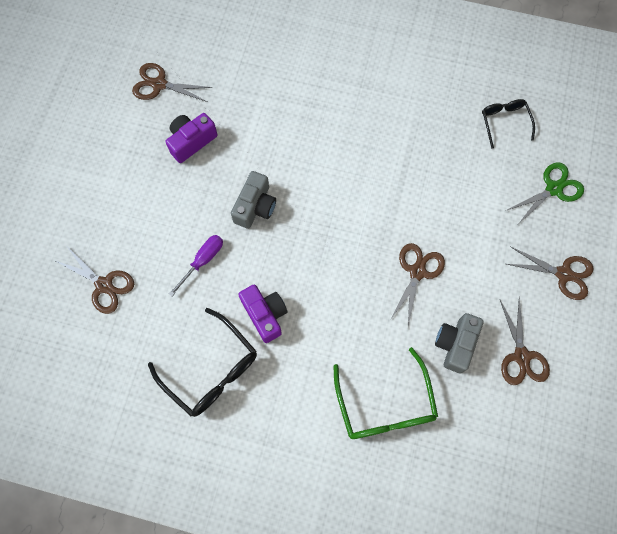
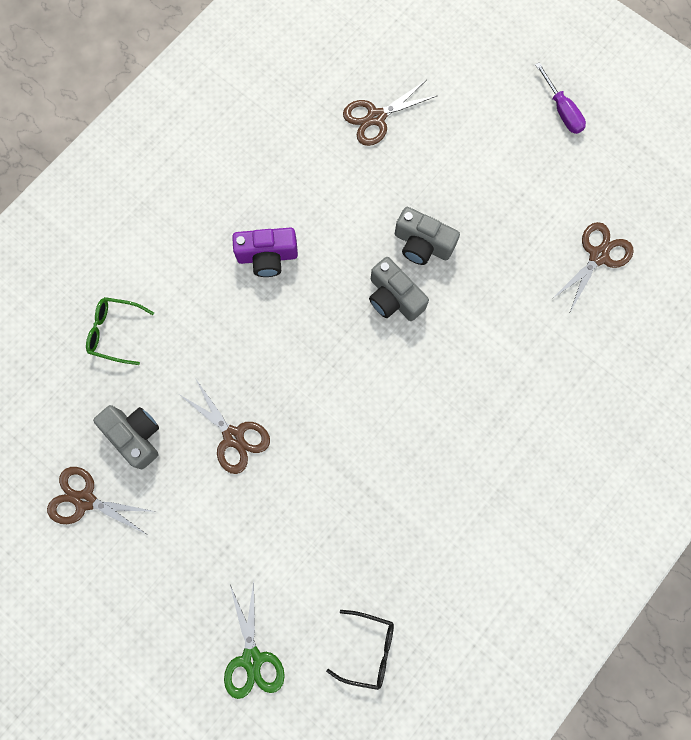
camera: 115 degrees right, 5 degrees up
(191, 141) = (506, 262): purple camera -> none
(202, 204) = (422, 244): none -> grey camera
(203, 261) = (356, 219): purple screwdriver -> purple screwdriver (561, 110)
(210, 369) = (239, 183): black glasses -> none
(385, 404) = (116, 332): green glasses -> green glasses, size x0.59
(563, 274) = (146, 604): brown scissors -> none

